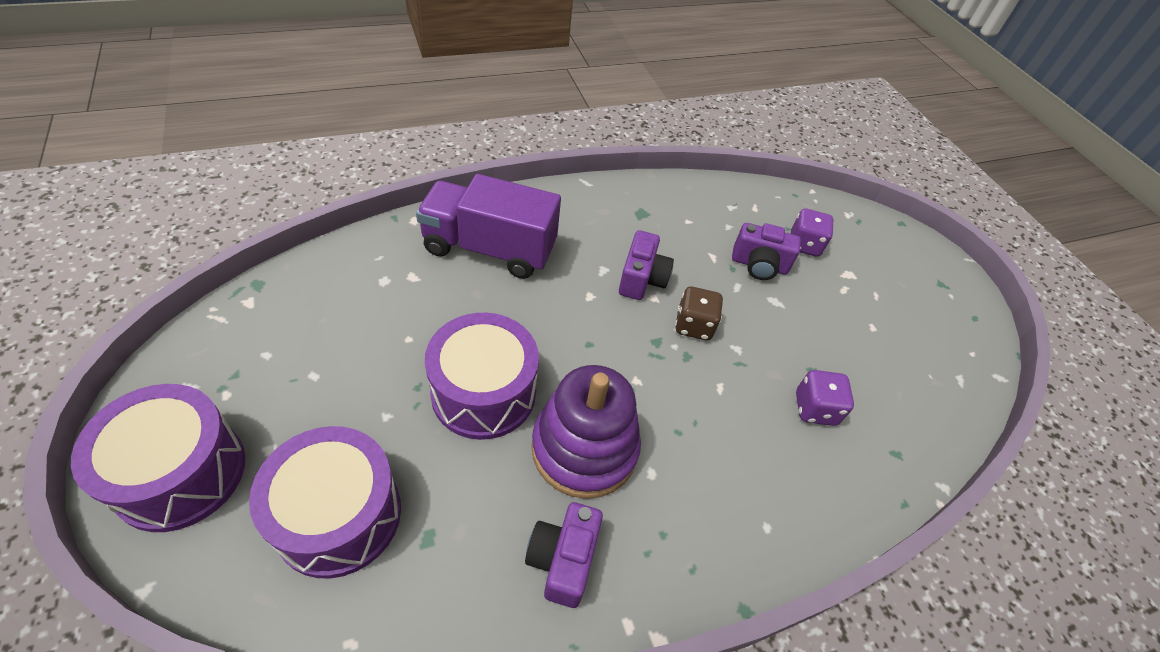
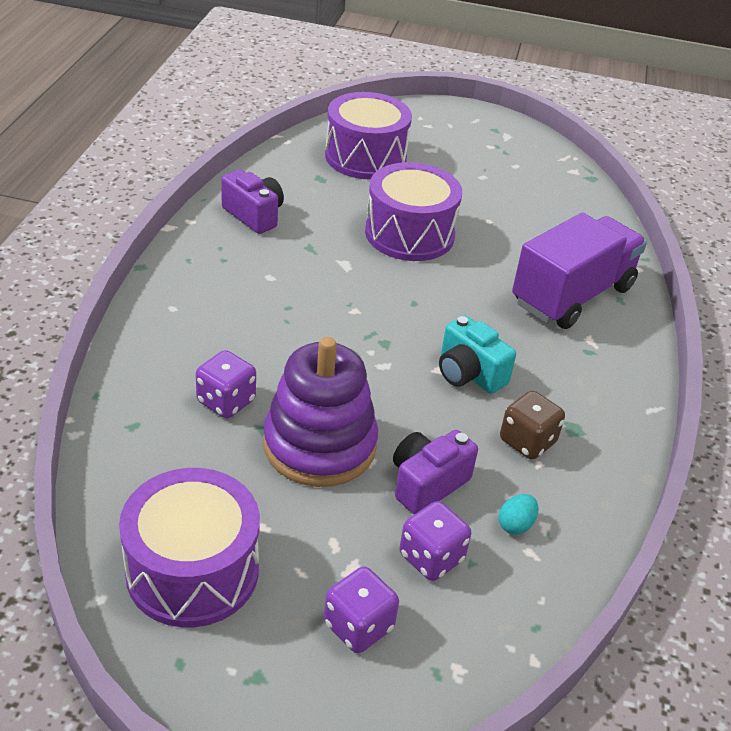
camera: 125 degrees right, 10 degrees down
(180, 473) = (441, 123): purple drum -> purple drum (192, 570)
(584, 448) = (320, 257): purple stacking toy -> purple stacking toy (319, 445)
(641, 279) = (469, 374): purple camera -> turquoise camera
(693, 325) = (383, 377): brown dice -> brown dice (527, 441)
(744, 218) = (515, 525): none -> turquoise egg
(873, 258) = (358, 626): none -> purple dice

